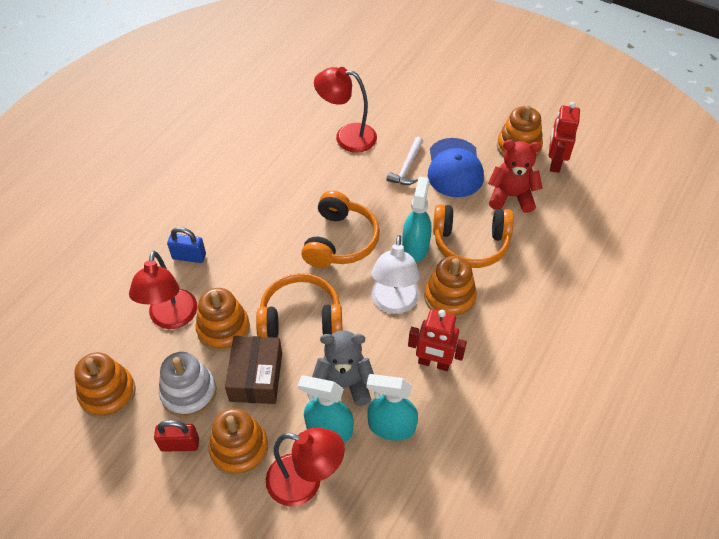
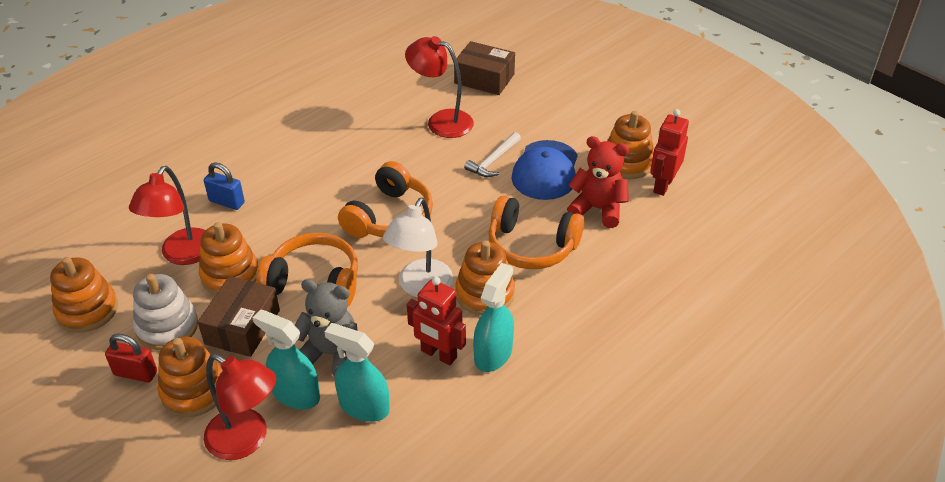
camera: 15 degrees right, 10 degrees down
(368, 87) = (484, 79): none -> brown box
(415, 247) = (468, 238): turquoise spray bottle -> turquoise spray bottle (493, 354)

